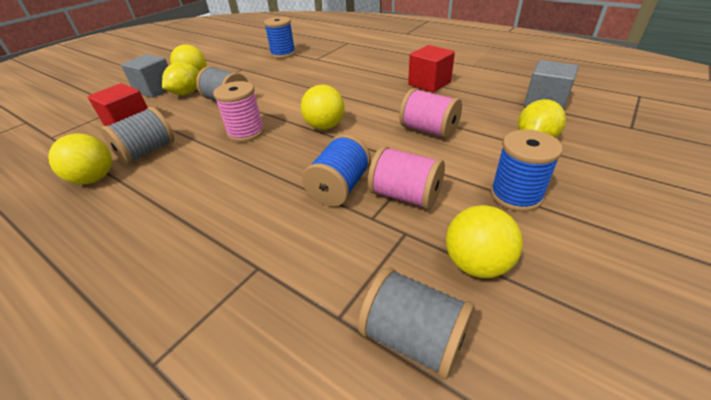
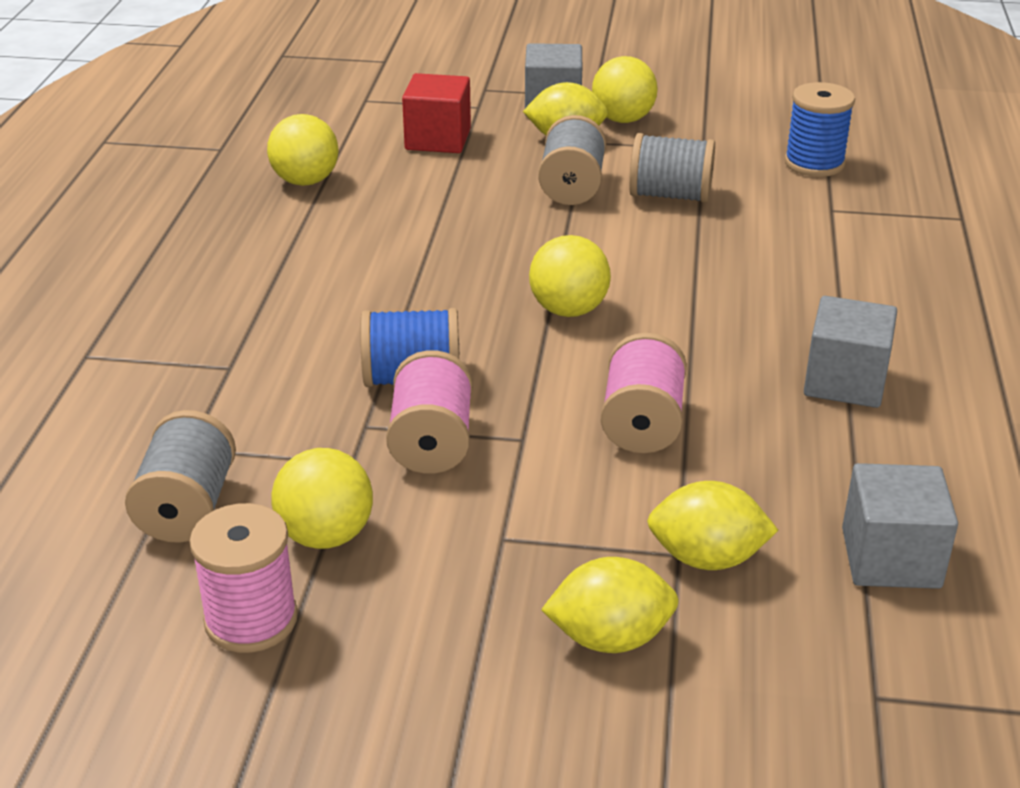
camera: 60 degrees right, 5 degrees down
(147, 152) = (385, 188): grey spool -> grey spool (670, 195)
(246, 132) = (492, 244): pink spool -> pink spool (251, 620)
(429, 83) = (845, 382): red cube -> grey cube
(515, 195) = (504, 553): blue spool -> none
(591, 180) = (610, 638): none -> yellow lemon

